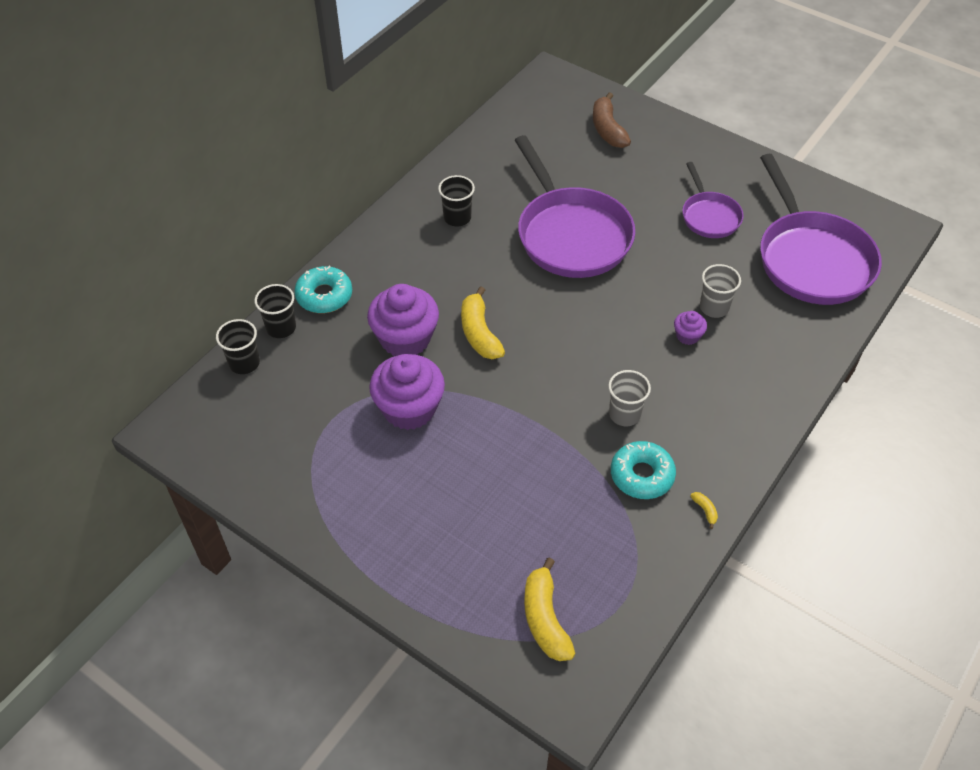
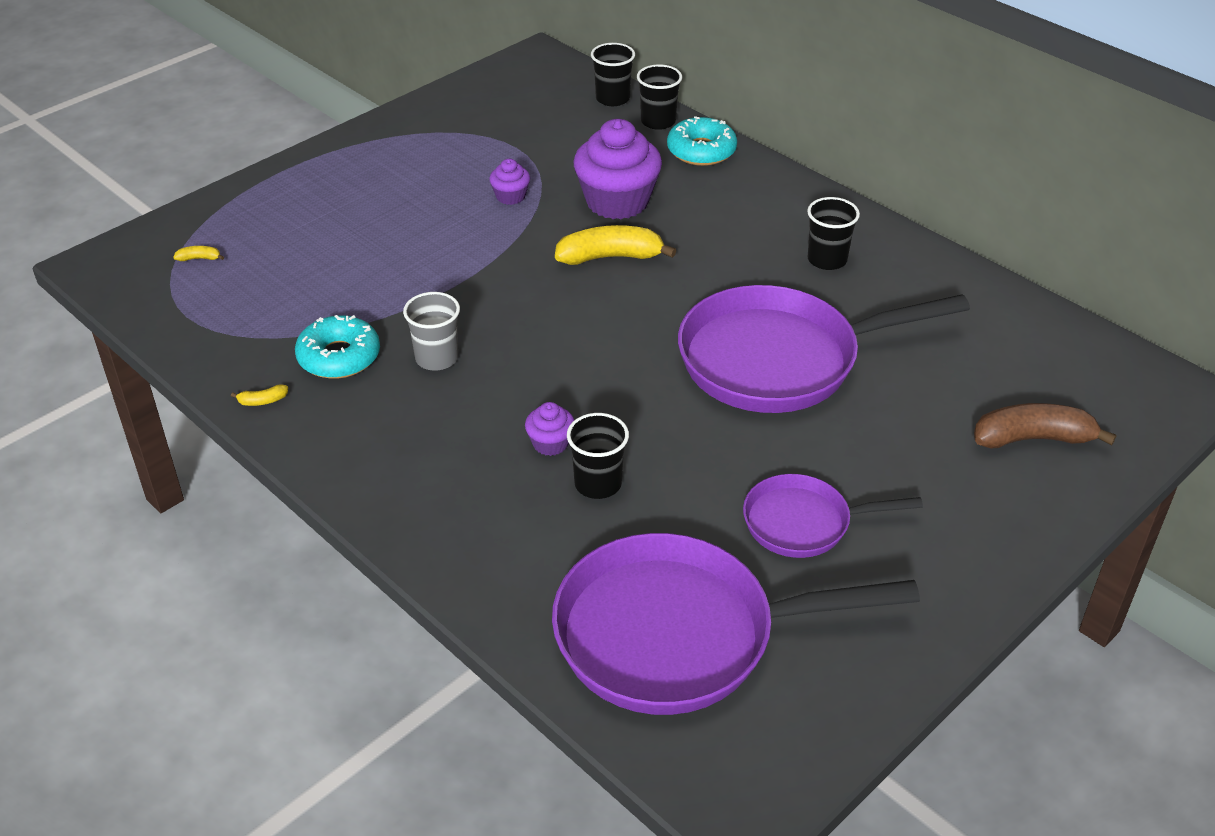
camera: 100 degrees right, 10 degrees down
(409, 408) = (510, 196): purple cupcake -> purple cupcake, size x0.47
(545, 619) = (199, 258): yellow banana -> yellow banana, size x0.42
(714, 307) = (598, 484): grey cup -> black cup

